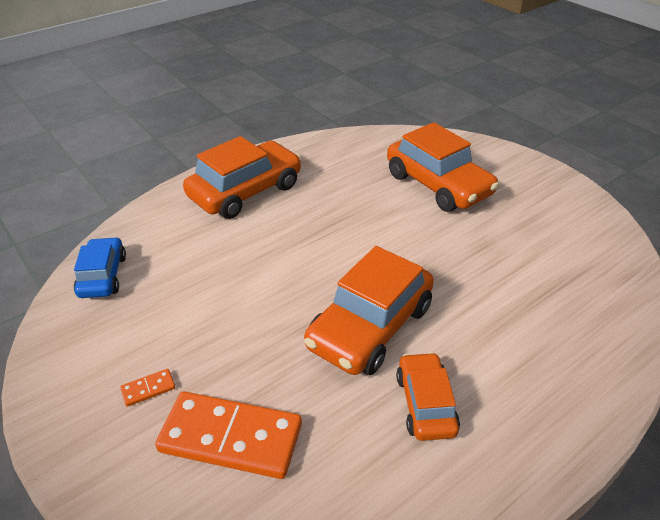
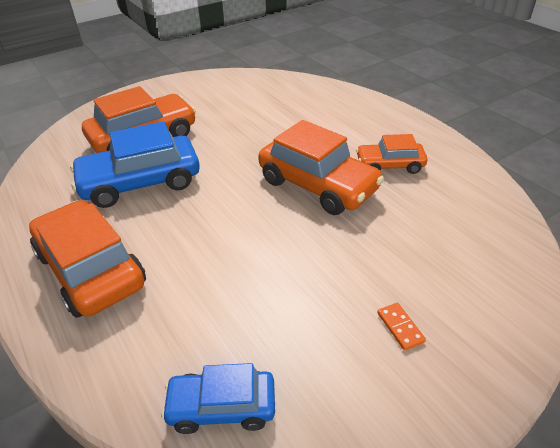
camera: 85 degrees left, 0 degrees up
(231, 438) = (441, 263): orange domino -> none
(360, 196) = (140, 182): none -> blue car

